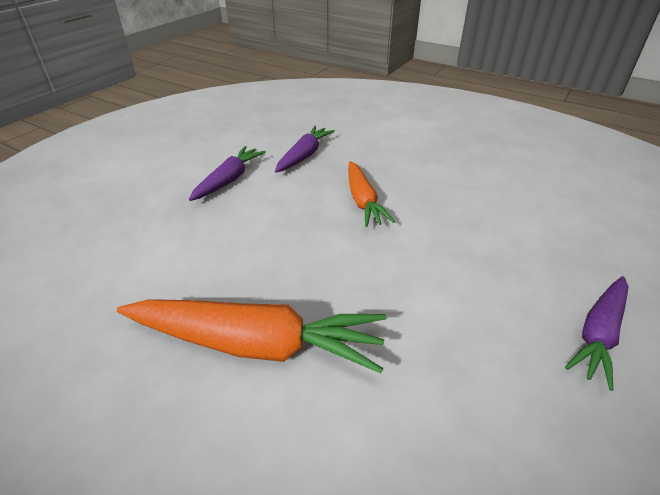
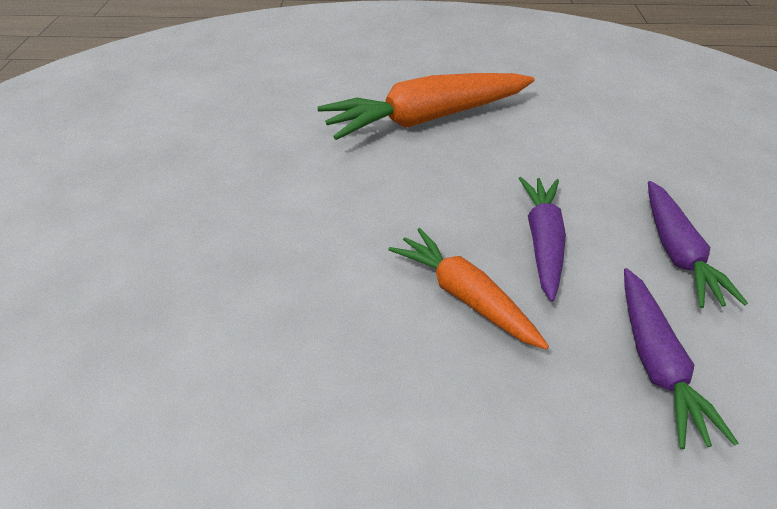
camera: 150 degrees right, 5 degrees up
(598, 334) = (132, 224): purple carrot -> purple carrot (542, 241)

